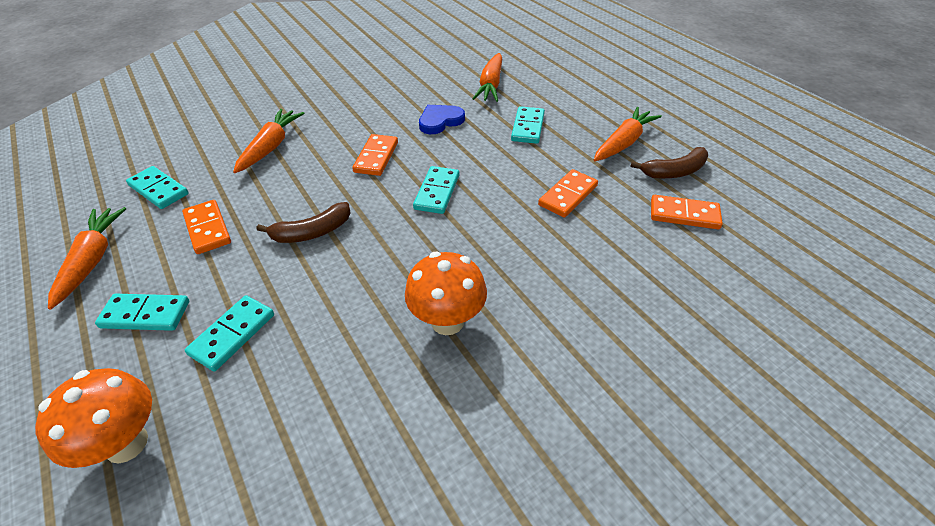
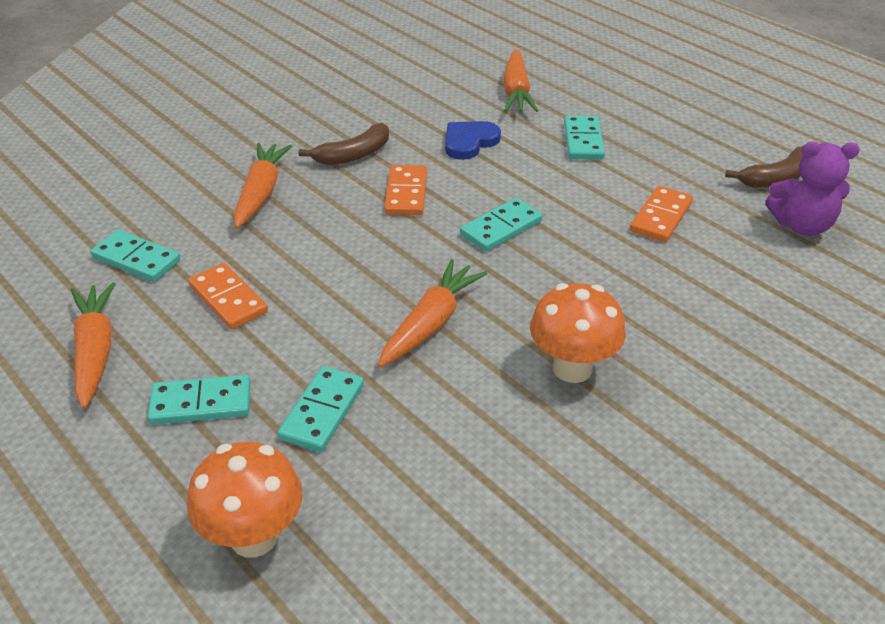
camera: 10 degrees left, 5 degrees down
(312, 232) = (365, 289): brown banana -> brown banana (353, 155)
(437, 192) = (501, 228): turquoise domino -> turquoise domino turned 45 degrees clockwise
(623, 143) = (706, 150): orange carrot -> orange carrot (431, 323)
(684, 214) = (801, 225): orange domino -> purple teddy bear

